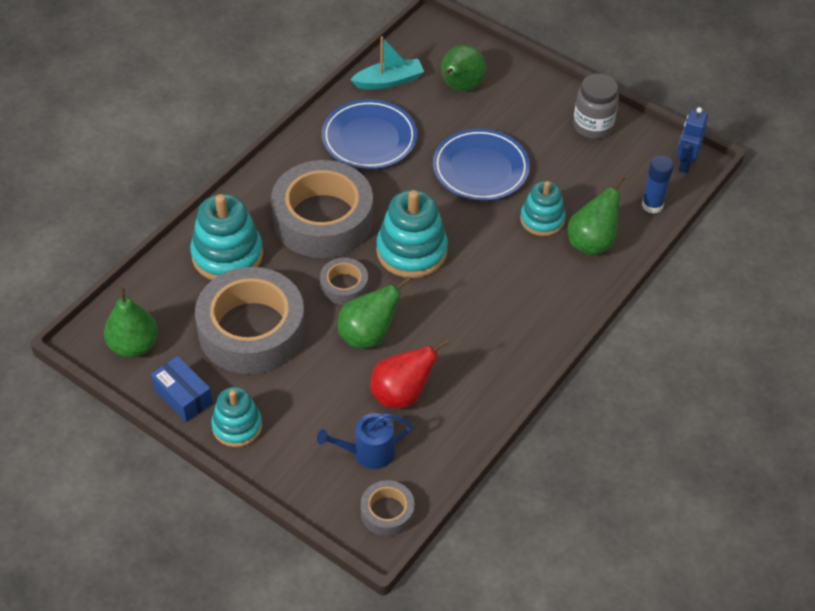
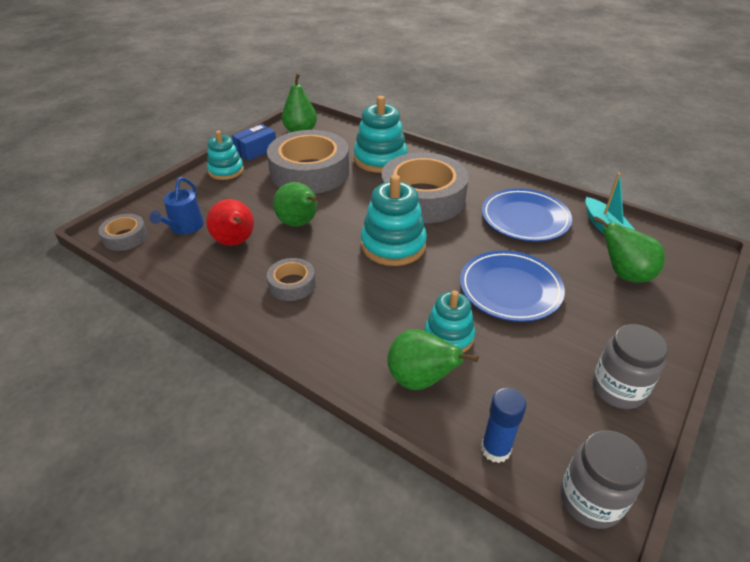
camera: 90 degrees right, 10 degrees down
(344, 286) = (352, 210): grey tape -> grey tape (292, 284)
(368, 452) = (184, 227): blue watering can -> blue watering can turned 150 degrees counterclockwise
(685, 163) = (590, 500): blue robot -> grey jar

